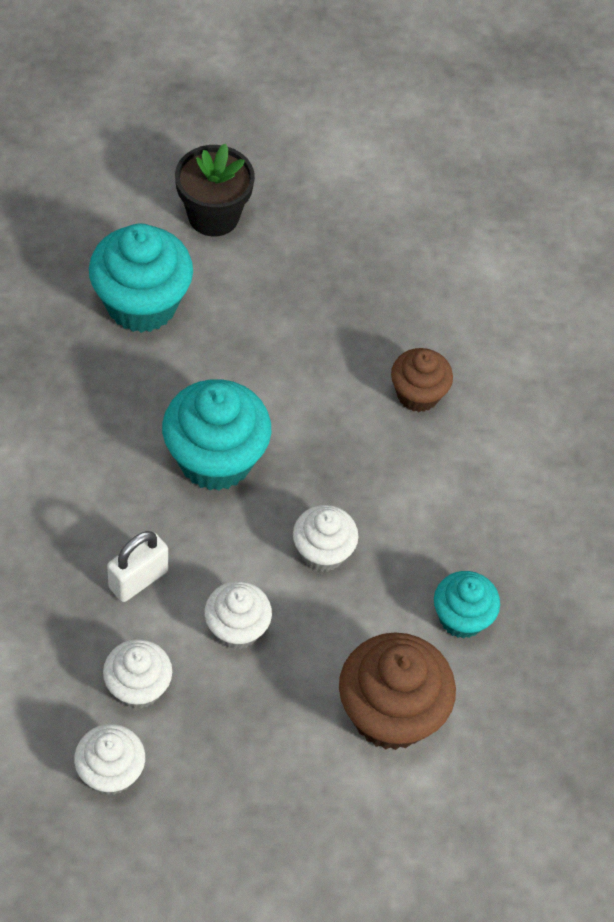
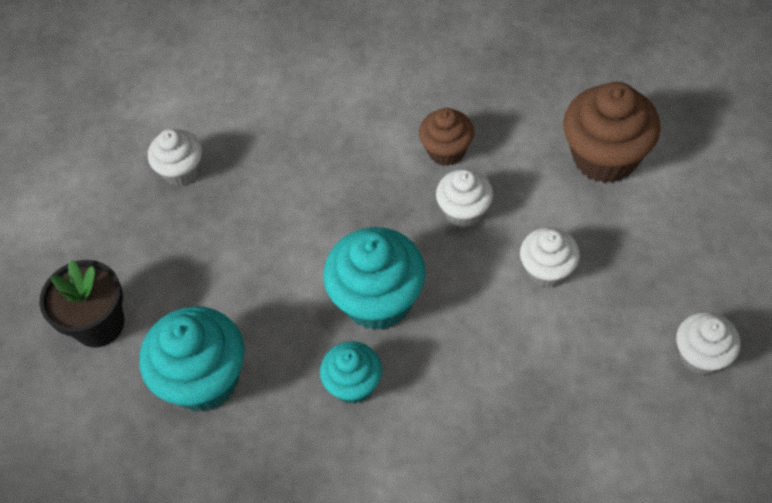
camera: 80 degrees left, 0 degrees up
(138, 579) = (510, 352): white padlock -> none
(138, 687) = (616, 342): white cupcake -> white cupcake (181, 170)
(418, 394) = (301, 150): brown cupcake -> brown cupcake (446, 150)
(461, 618) = (512, 113): turquoise cupcake -> turquoise cupcake (354, 384)

